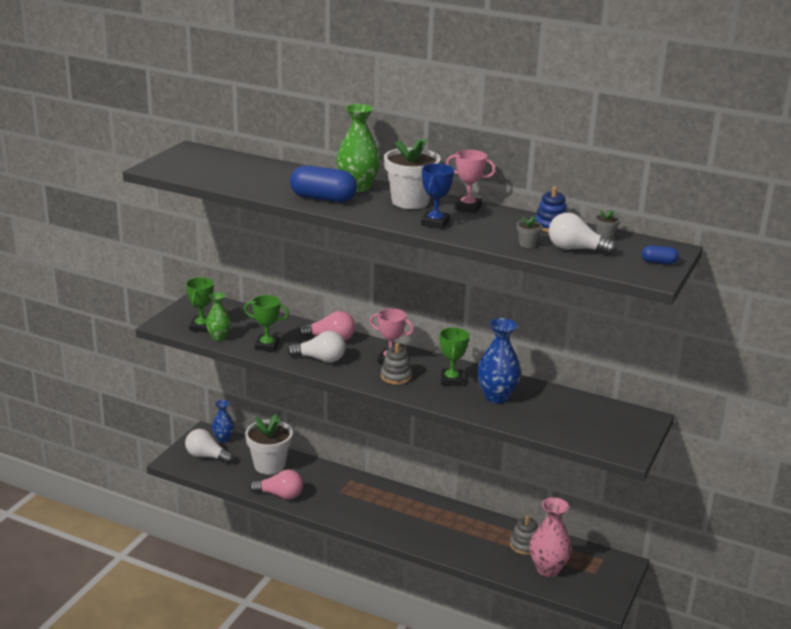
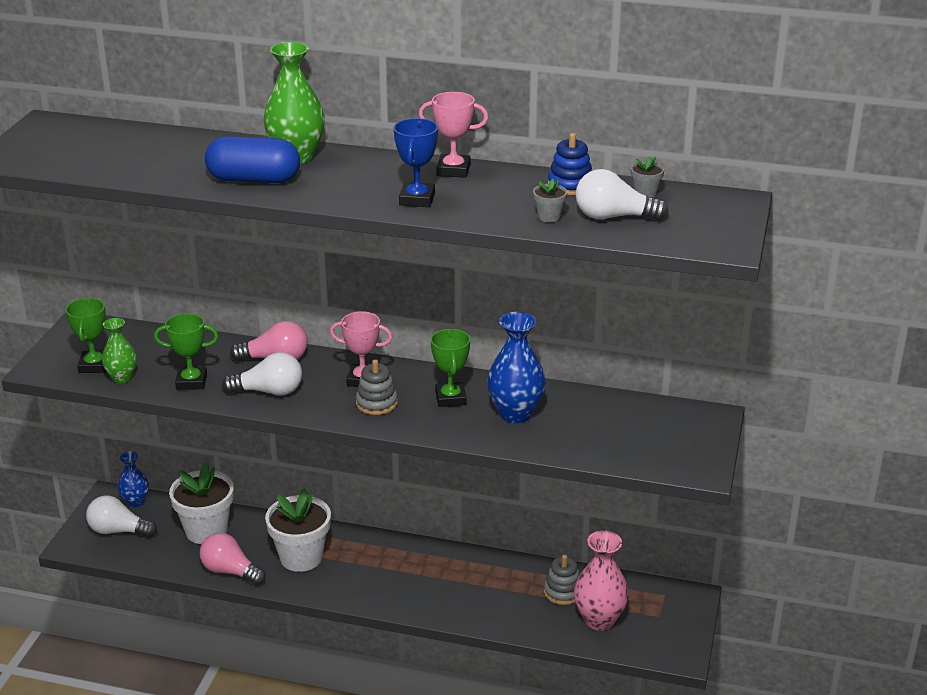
camera: 10 degrees left, 5 degrees up
(280, 495) = (230, 571): pink light bulb -> pink light bulb turned 150 degrees counterclockwise
(410, 201) = (374, 170): white flower pot -> white flower pot (301, 557)
(658, 262) = (725, 223): blue capsule -> none

